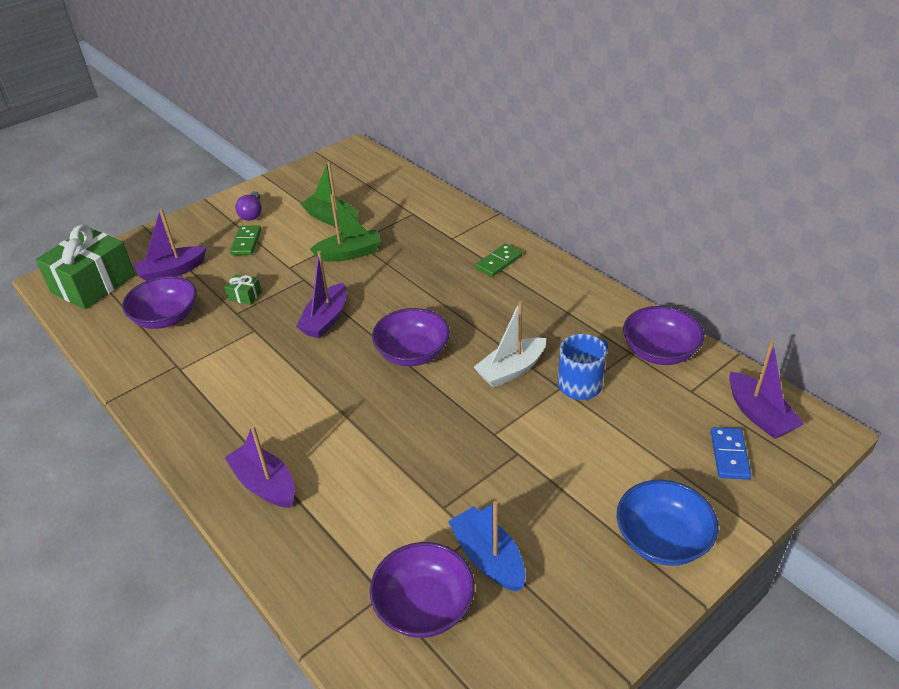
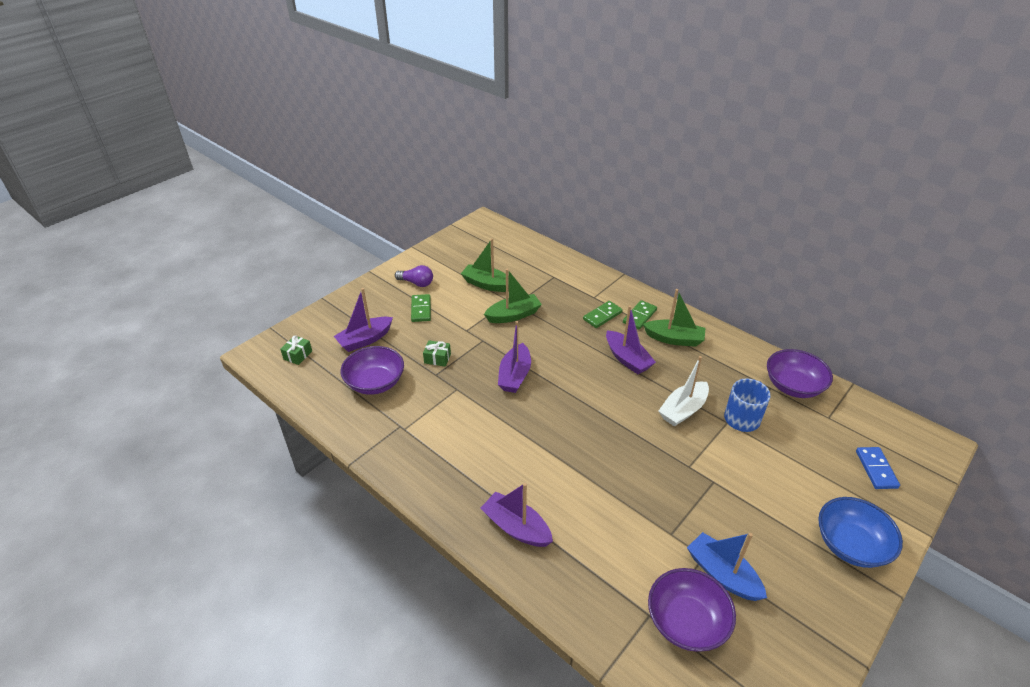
camera: 10 degrees left, 0 degrees up
(93, 284) = (298, 355): green gift -> green gift, size x0.40
(252, 213) = (416, 283): purple light bulb -> purple light bulb turned 60 degrees counterclockwise
(412, 353) = (598, 401): purple bowl -> none
(454, 259) = (602, 316): none -> green domino
(531, 290) = (674, 339): none -> green boat
(759, 414) = (886, 433): purple boat -> purple boat (627, 359)

